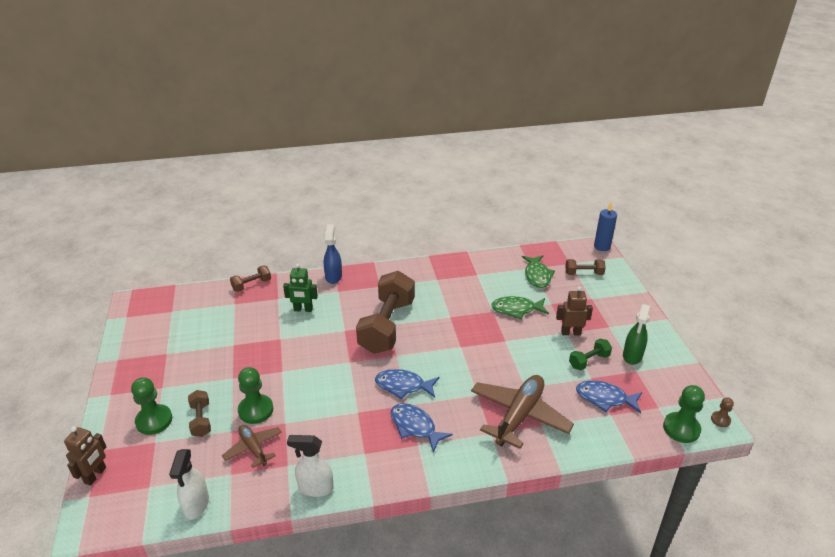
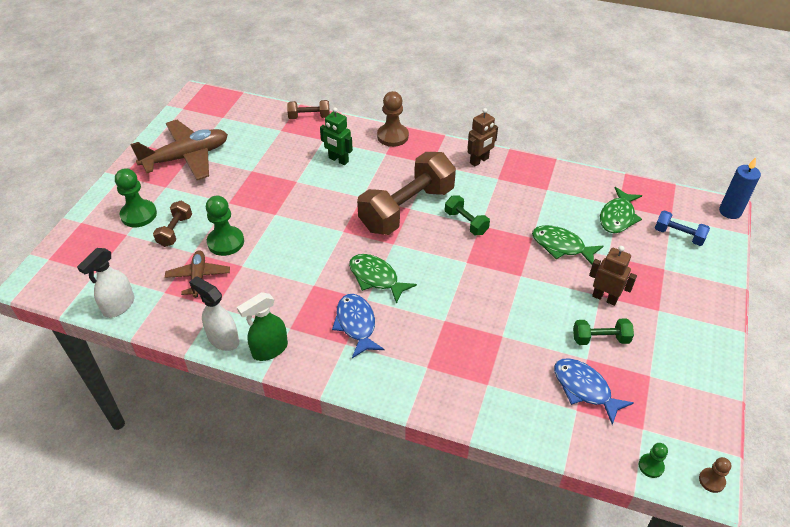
camera: 30 degrees right, 10 degrees up
(95, 475) = (64, 243): brown robot -> brown robot (479, 161)
(333, 276) = (392, 136): blue spray bottle -> brown pawn
(403, 386) = (376, 278): blue fish -> green fish
(438, 319) = (466, 222): none -> green dumbbell
(519, 416) = (471, 363): brown plane -> brown plane (187, 157)
(584, 273) = (678, 235): brown dumbbell -> blue dumbbell
(632, 356) = (659, 356): green spray bottle -> green spray bottle (269, 350)
(681, 428) = (651, 466): green pawn -> green pawn, size x0.53

